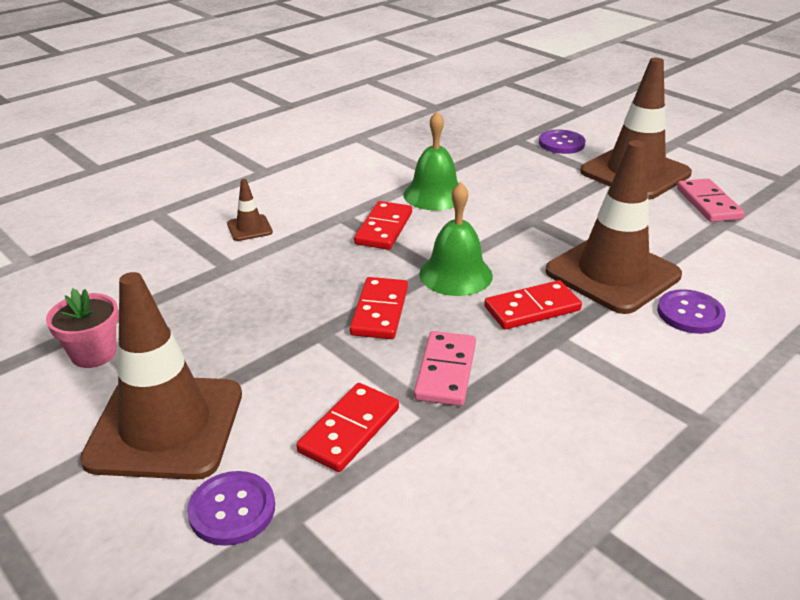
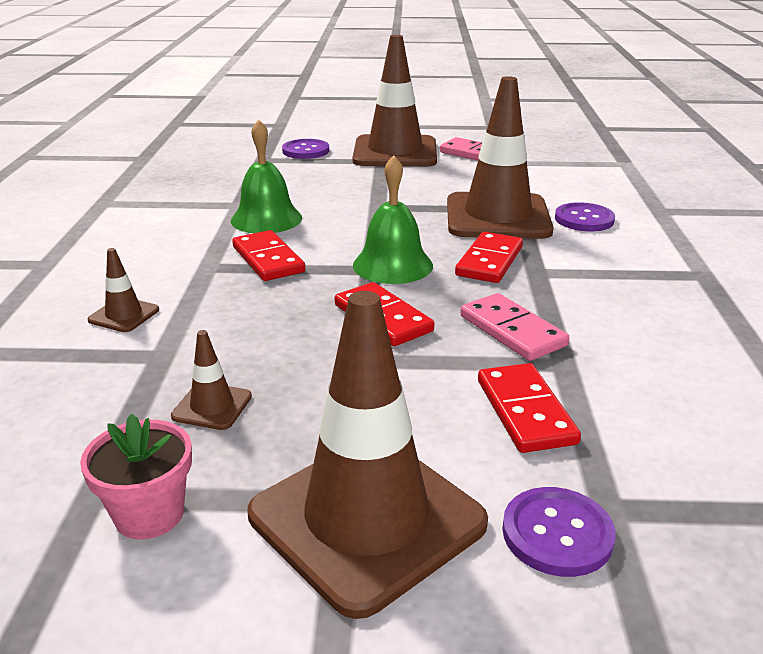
camera: 45 degrees left, 5 degrees down
(202, 312) = (212, 406): none -> brown traffic cone

